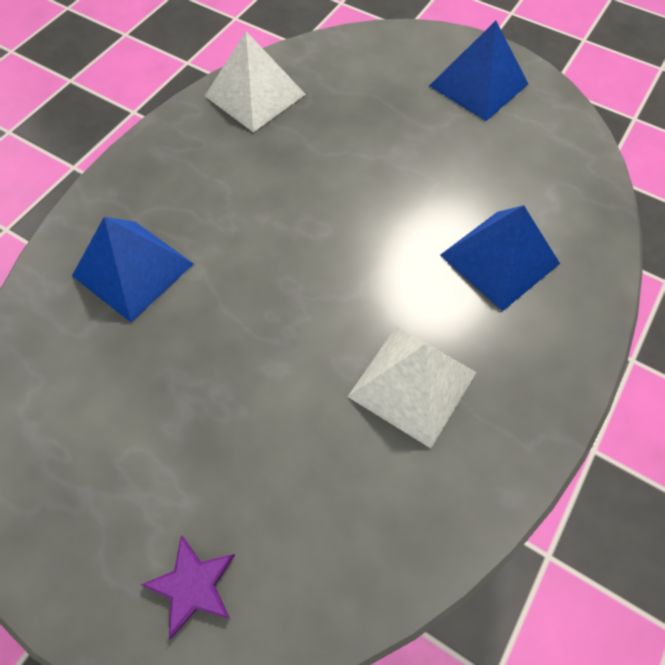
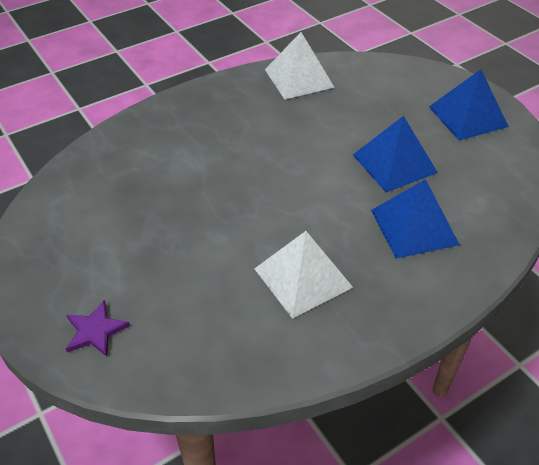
camera: 25 degrees right, 15 degrees down
(132, 269) = (160, 152): blue pyramid -> blue pyramid (394, 163)

